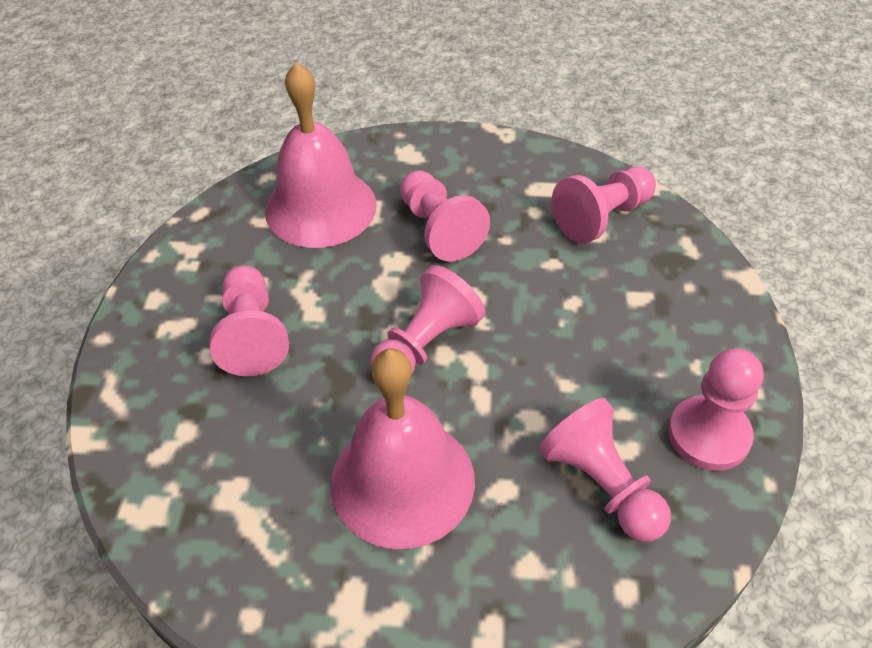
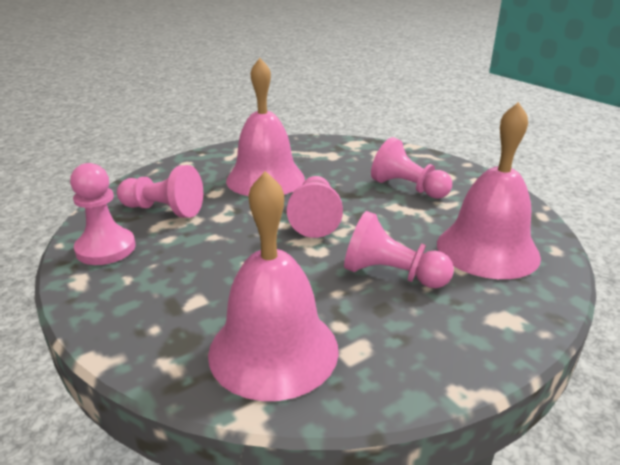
camera: 140 degrees right, 20 degrees down
(602, 217) = (273, 350): pink pawn -> pink bell

